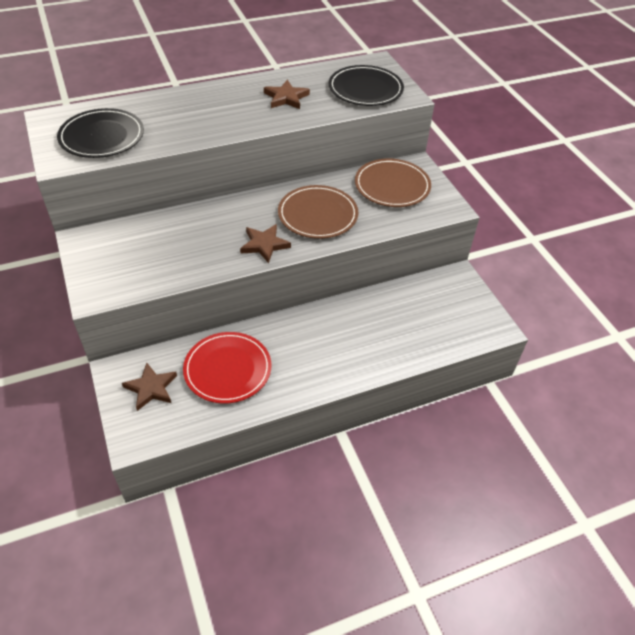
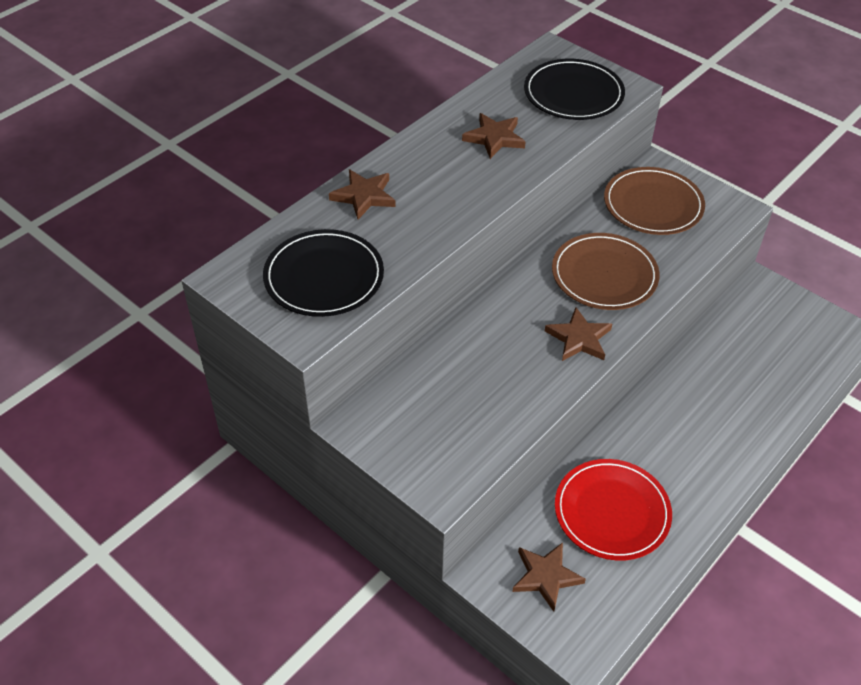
camera: 25 degrees left, 0 degrees up
(171, 103) = (364, 196): none -> brown star

